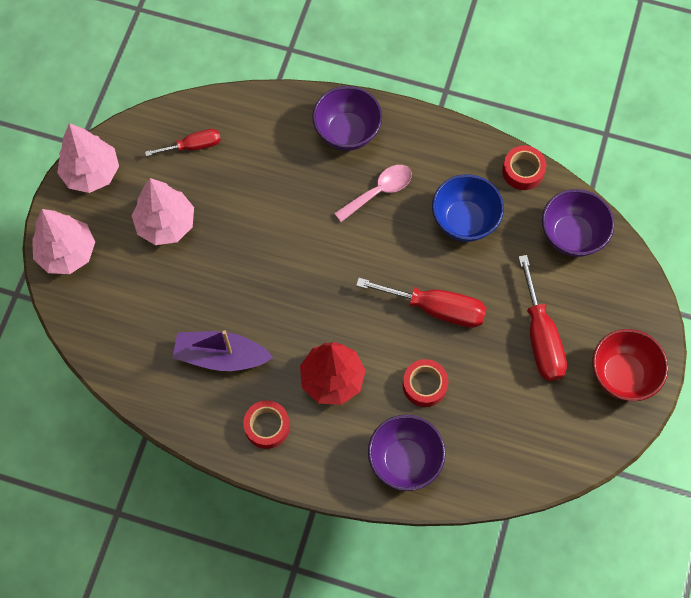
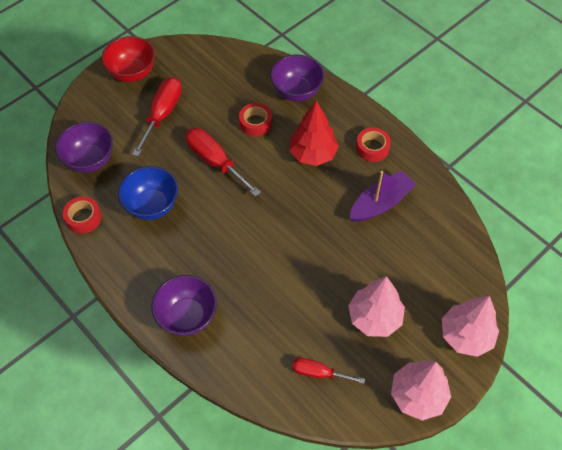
camera: 150 degrees left, 10 degrees down
(221, 356) = (380, 203): purple boat -> purple boat turned 75 degrees counterclockwise
(379, 192) = (196, 257): pink spoon -> none

